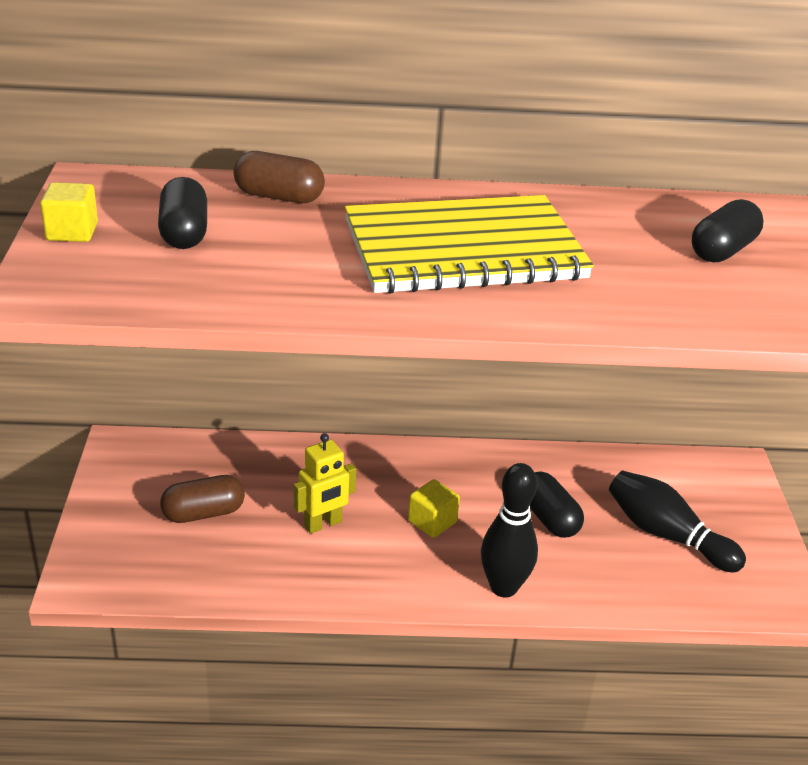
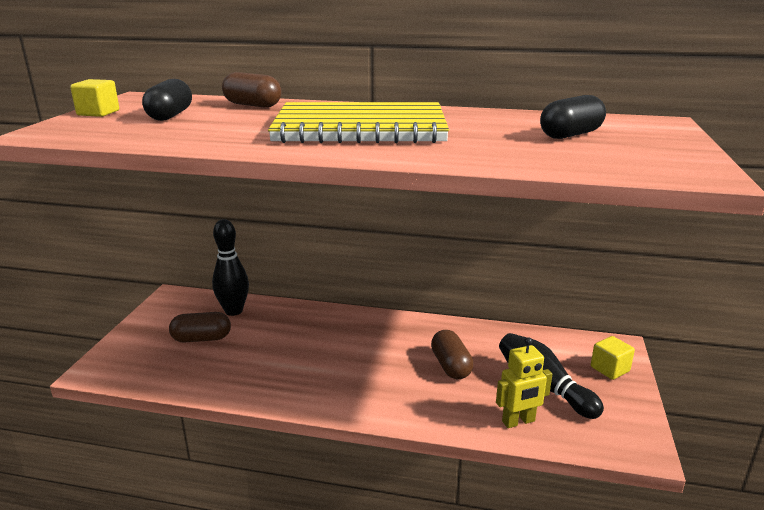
camera: 15 degrees right, 10 degrees down
(323, 524) = (280, 353): yellow robot -> yellow robot (518, 421)
(432, 522) = (360, 359): yellow cube -> yellow cube (610, 369)
(503, 587) = (395, 408): black bowling pin -> black bowling pin (234, 311)
(549, 518) = (451, 366): black capsule -> brown capsule

